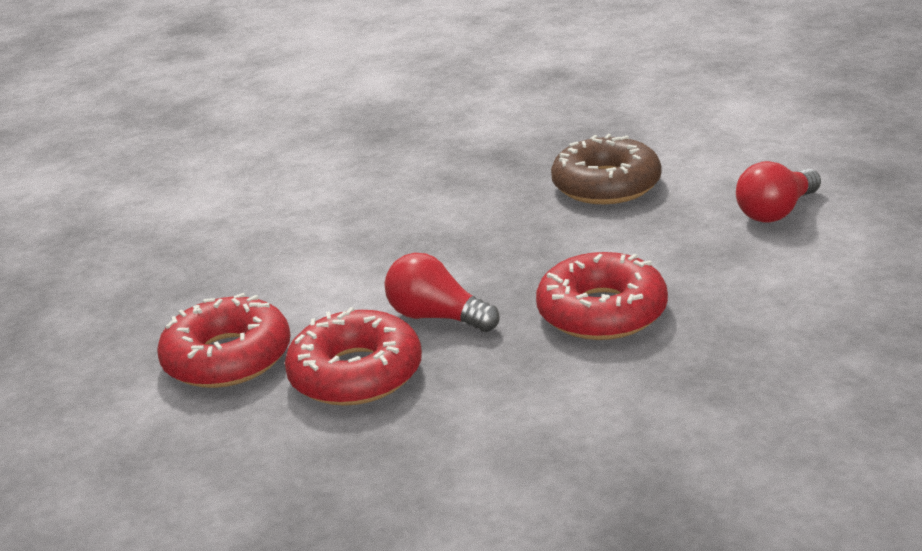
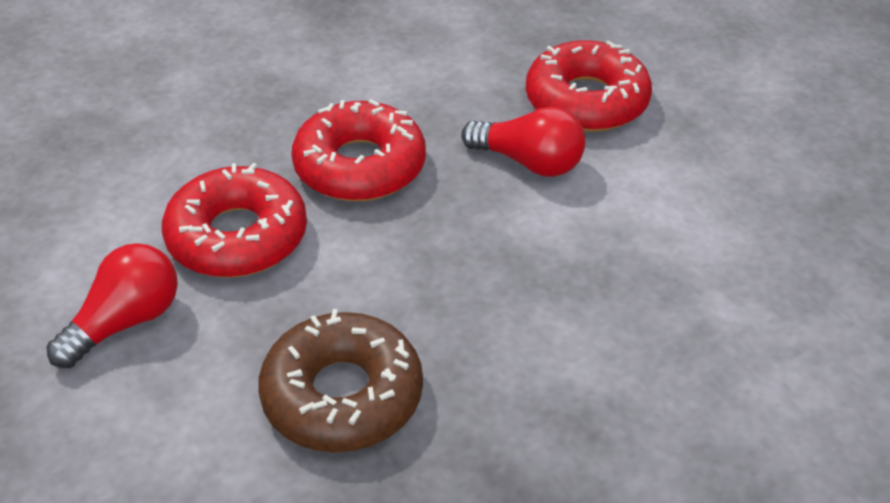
camera: 170 degrees right, 15 degrees up
(228, 358) = (721, 118): red donut -> red donut (237, 236)

